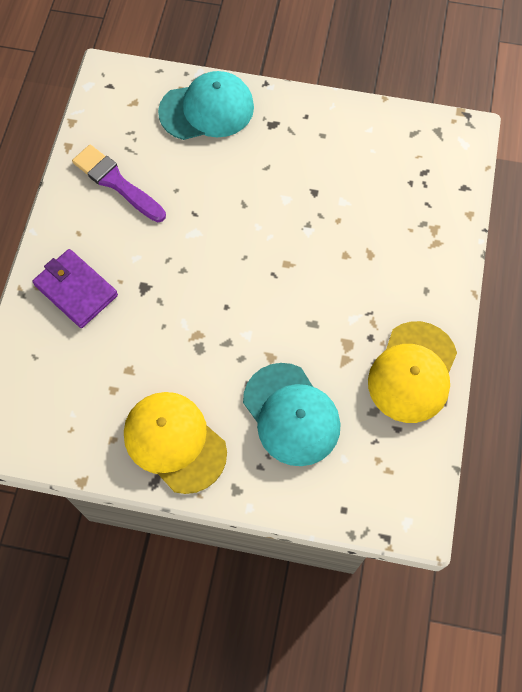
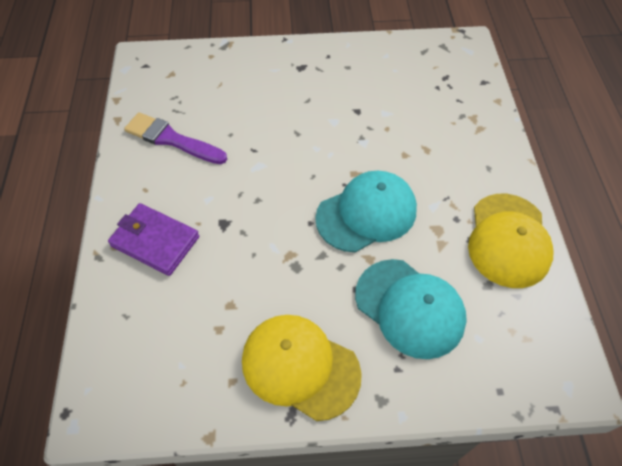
camera: 15 degrees left, 10 degrees down
(207, 109) = (239, 67): turquoise cap -> turquoise cap (366, 213)

